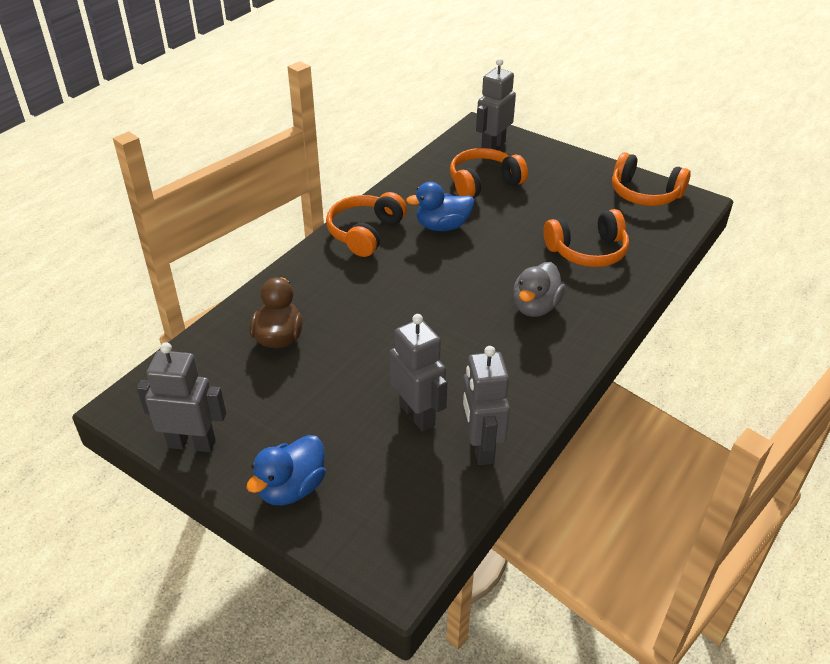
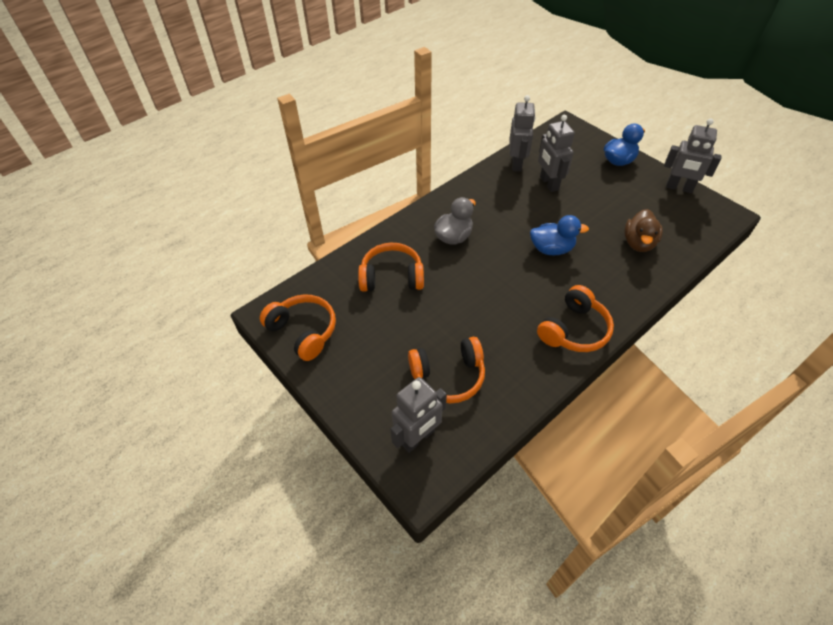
camera: 165 degrees left, 10 degrees up
(442, 226) = (503, 325): blue duck -> blue duck (551, 249)

